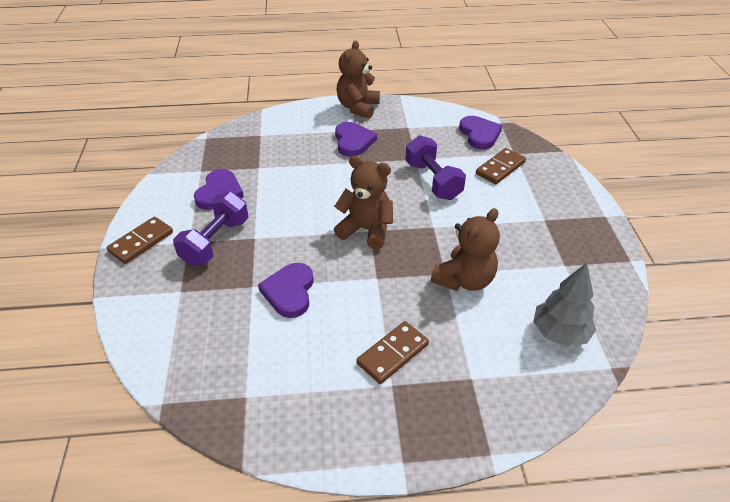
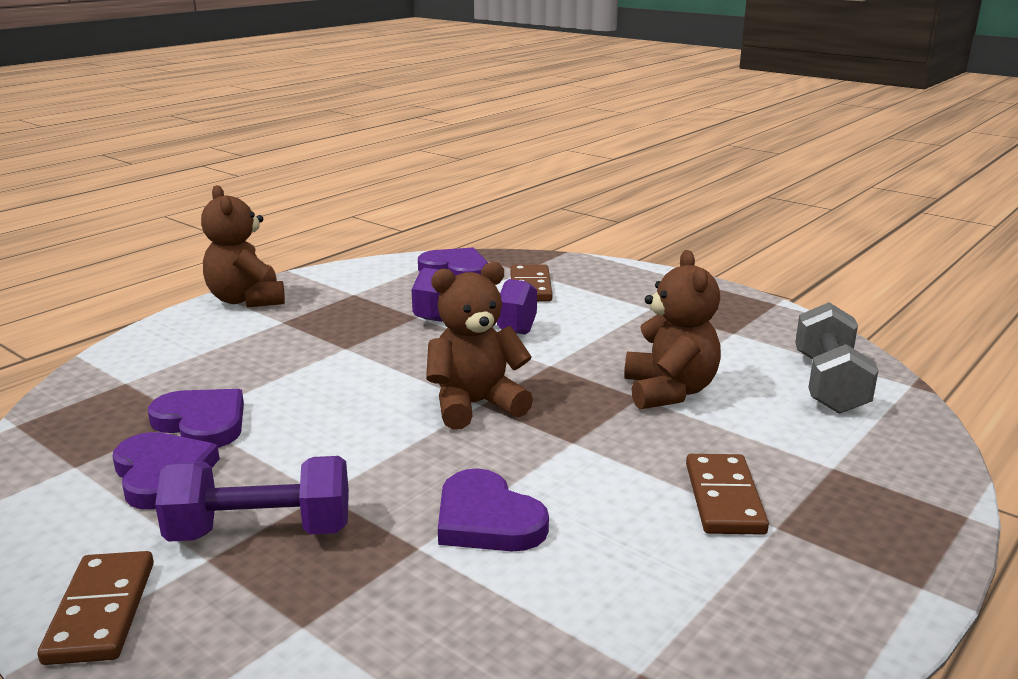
camera: 45 degrees left, 20 degrees down
(215, 242) = (261, 532): purple dumbbell -> purple dumbbell turned 75 degrees counterclockwise
(353, 141) = (299, 333): purple heart -> purple heart (202, 423)
(560, 333) = (829, 384): grey tree -> grey dumbbell

